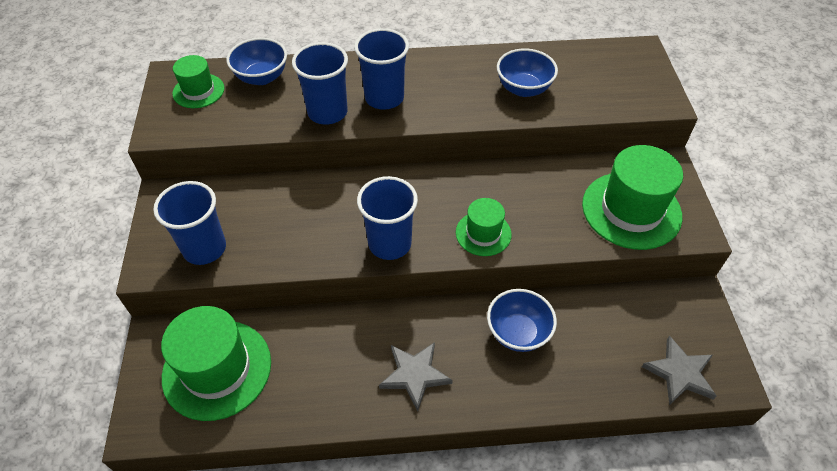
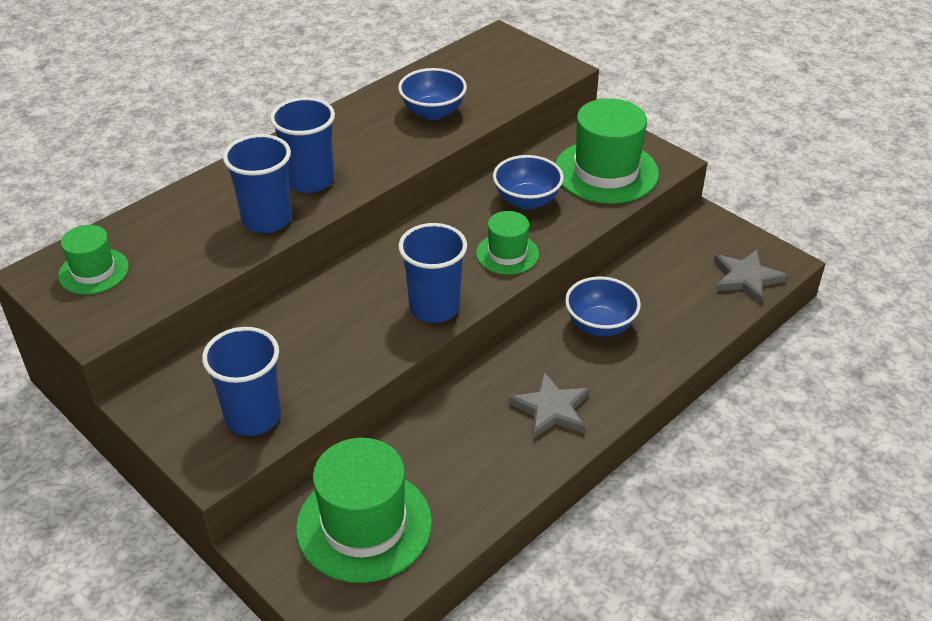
camera: 40 degrees left, 10 degrees down
(261, 77) = (153, 225): blue bowl -> blue bowl (527, 201)

